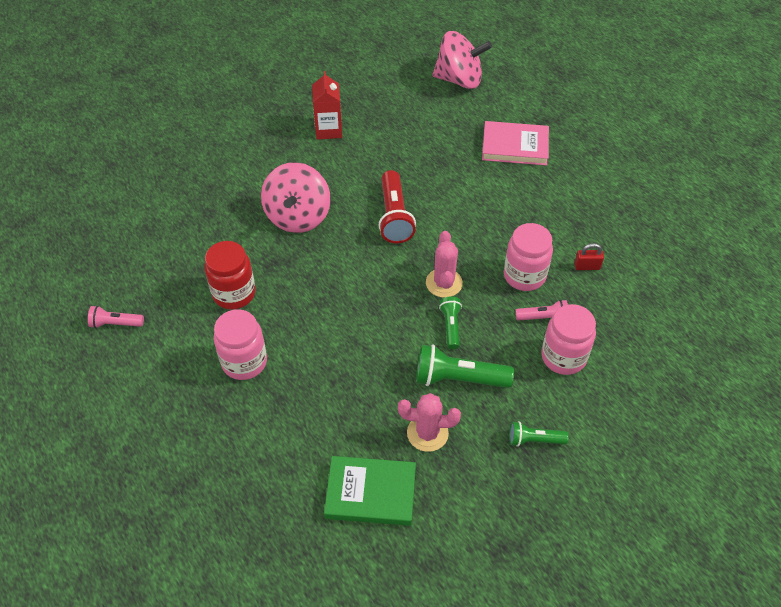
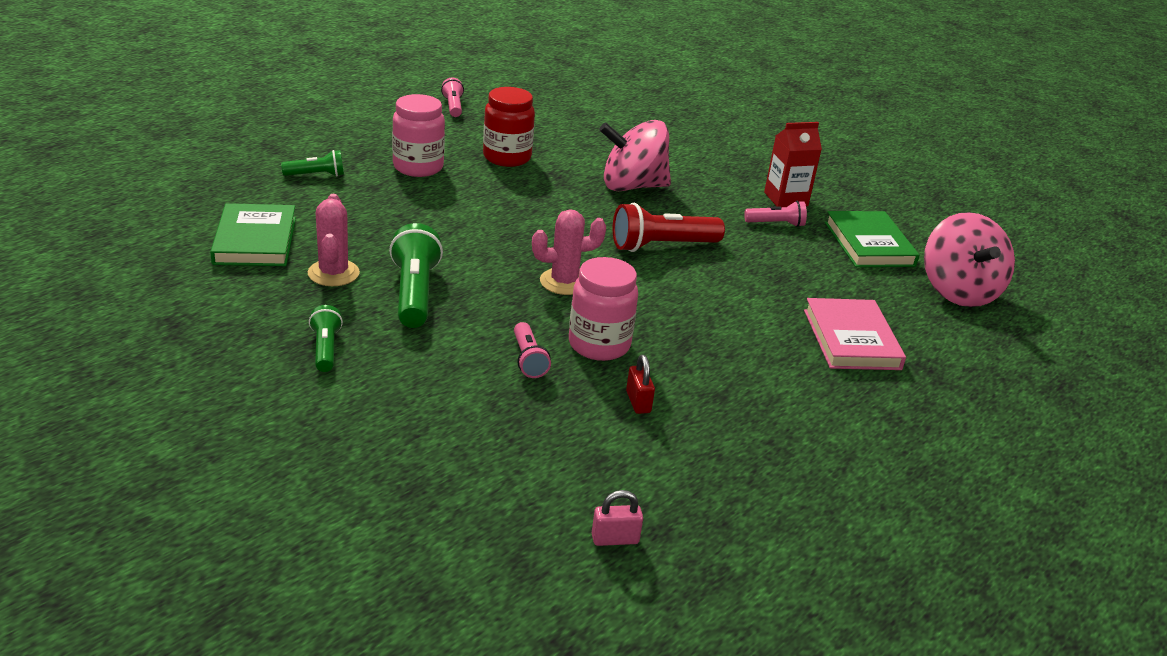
camera: 75 degrees right, 20 degrees down
(366, 145) = (776, 224): none -> pink flashlight
(397, 104) = (869, 244): none -> green book
(450, 326) = (495, 287): green flashlight -> green flashlight (316, 175)
(563, 357) = (463, 376): pink jar -> none
(712, 300) = (615, 539): none -> pink padlock

